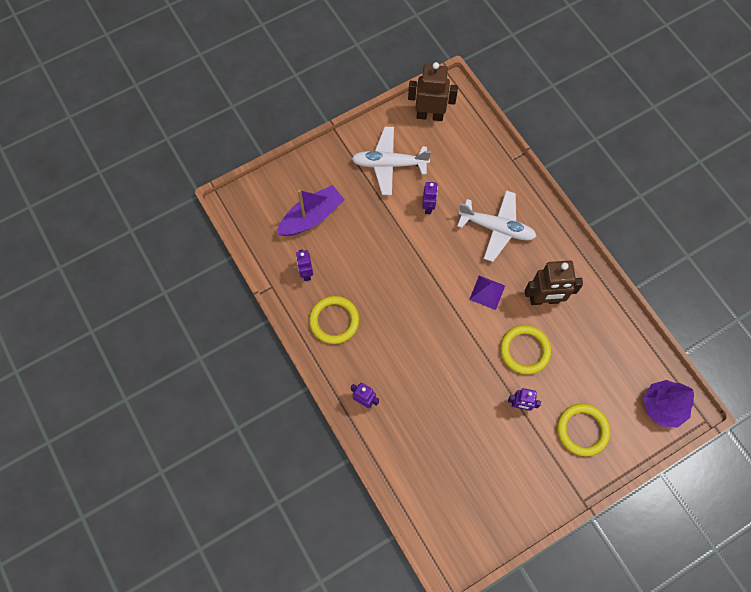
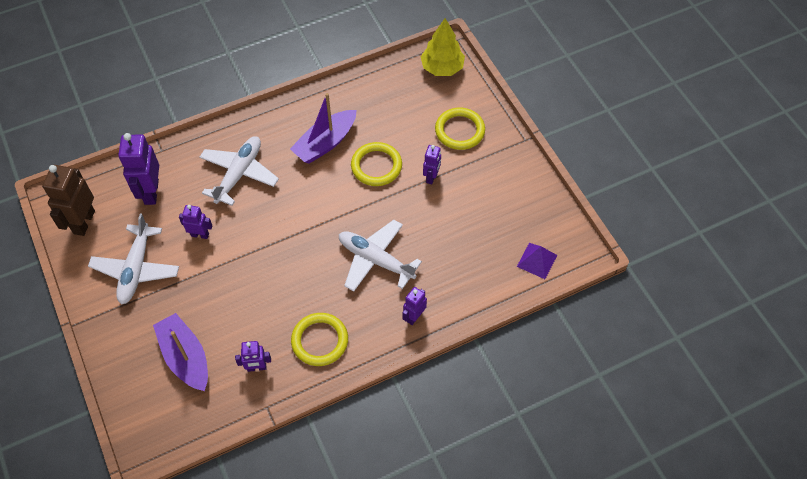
camera: 85 degrees left, 10 degrees down
(420, 360) = (375, 260): none -> white plane
(467, 160) = (151, 192): none -> purple robot
(487, 292) = (309, 191): purple pyramid -> purple pyramid (537, 260)
(544, 300) = (325, 143): brown robot -> purple boat
(662, 406) = (442, 68): purple tree -> yellow tree

